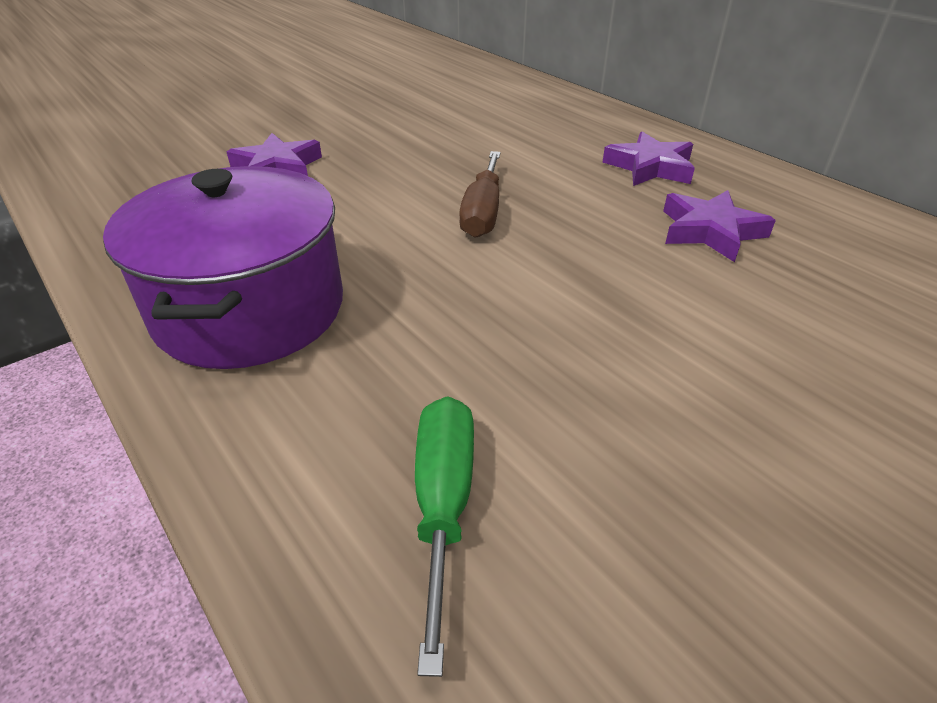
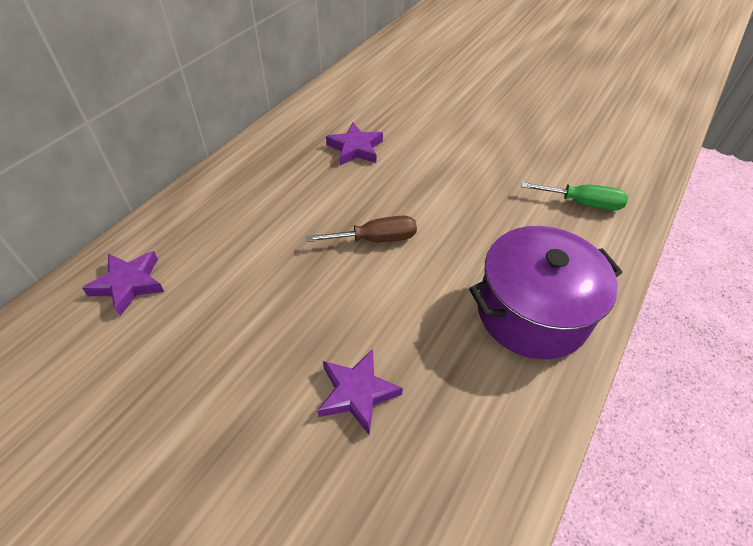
camera: 110 degrees left, 10 degrees up
(443, 503) = (582, 203): green screwdriver -> green screwdriver turned 150 degrees counterclockwise
(650, 167) = (281, 174): purple star -> purple star (129, 284)

